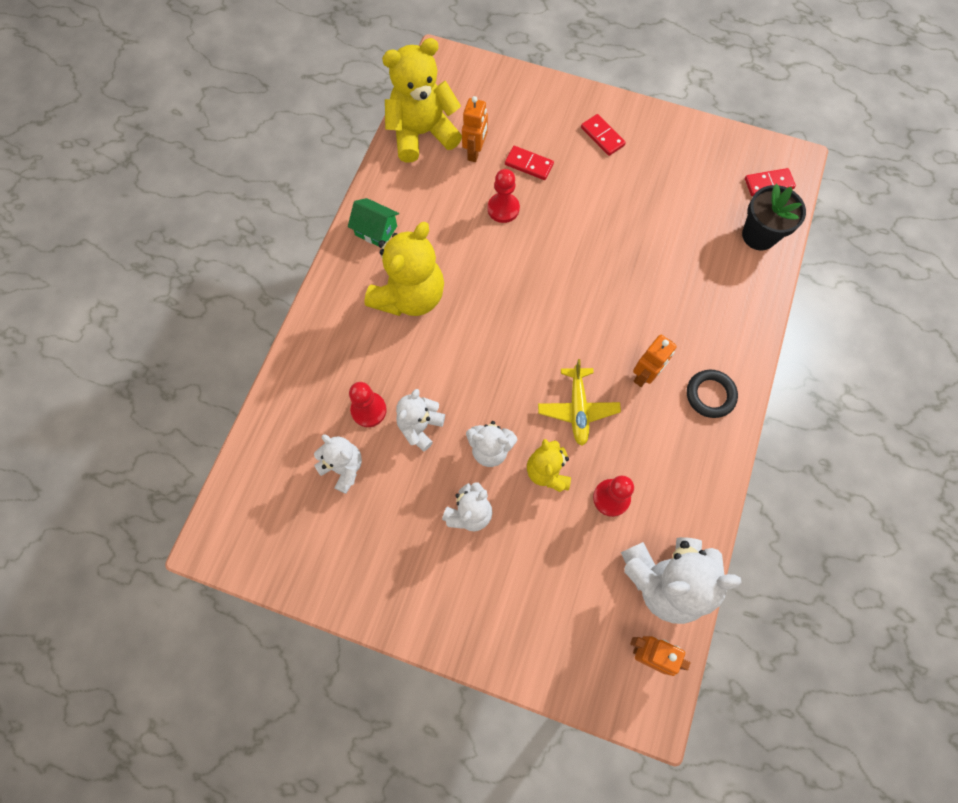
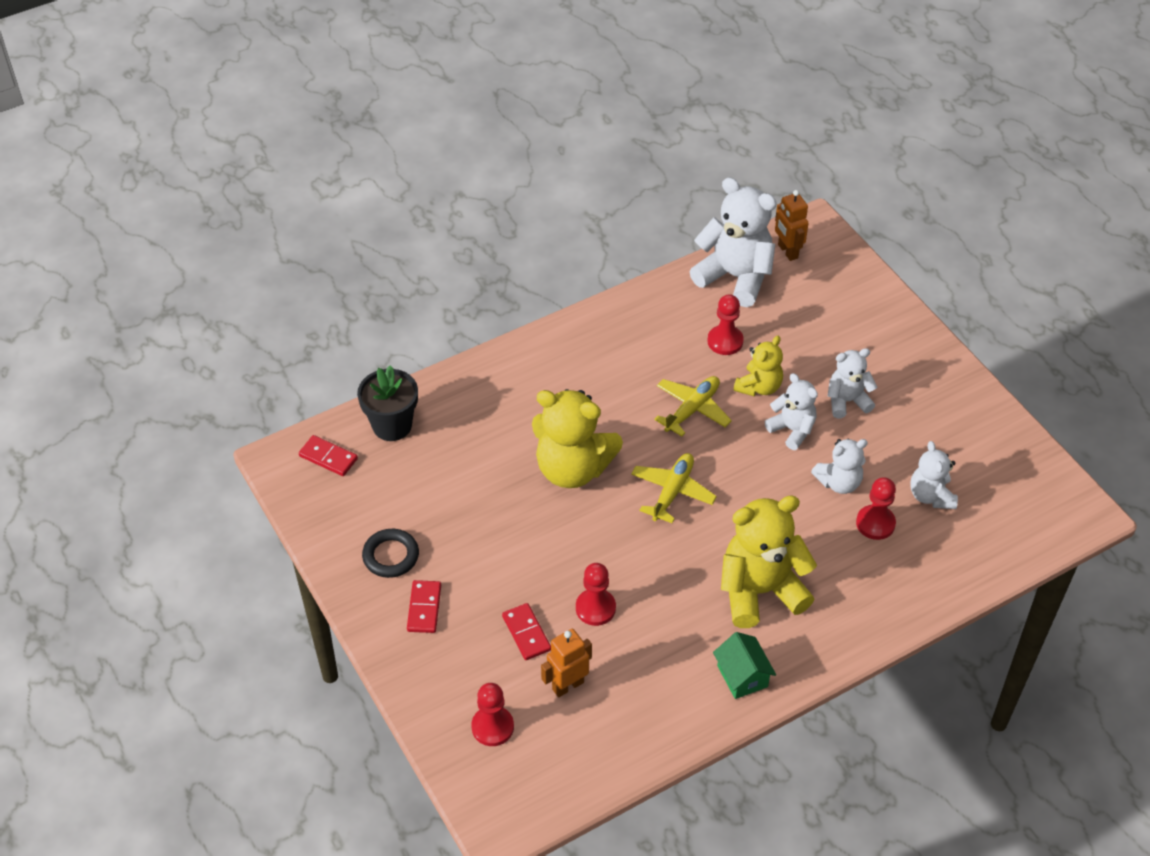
camera: 140 degrees left, 20 degrees down
(422, 134) = (604, 747): yellow teddy bear -> yellow teddy bear (572, 468)
(494, 102) = (492, 727): none -> red pawn
(530, 327) = (672, 492): none -> yellow plane
(645, 375) = (612, 395): orange robot -> none
(710, 395) = (575, 350): black ring -> black ring (391, 556)

